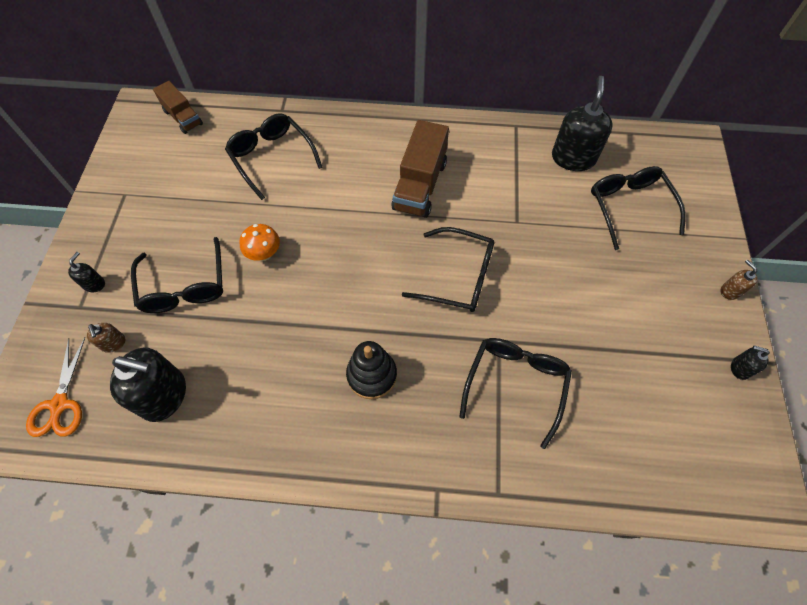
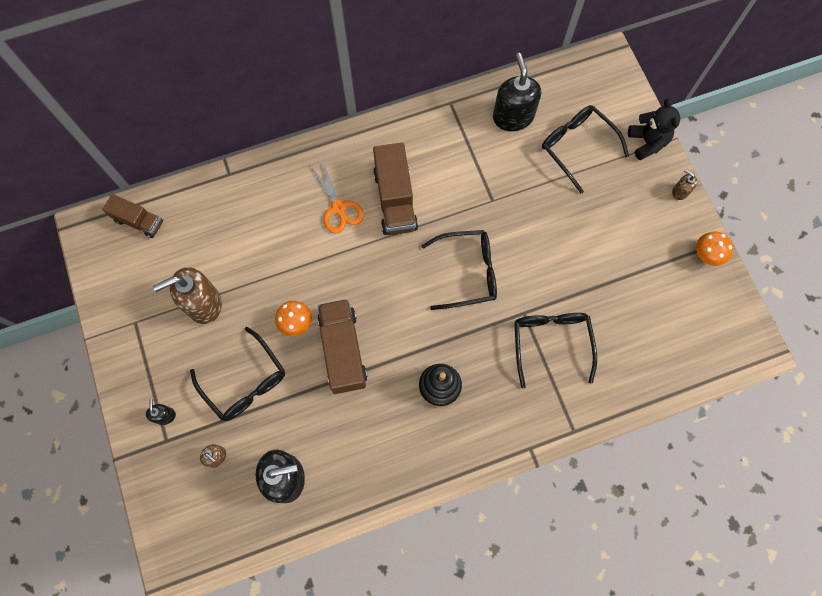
camera: 25 degrees left, 10 degrees up
(60, 405) = (206, 525): orange scissors -> orange scissors (339, 208)
(192, 203) = (203, 303): none -> brown soap dispenser
(271, 157) = (248, 228): black glasses -> none
(293, 298) = (343, 350): none -> brown truck
(709, 230) = (647, 142): none -> black teddy bear
(740, 368) = (706, 255): black soap dispenser -> orange mushroom

